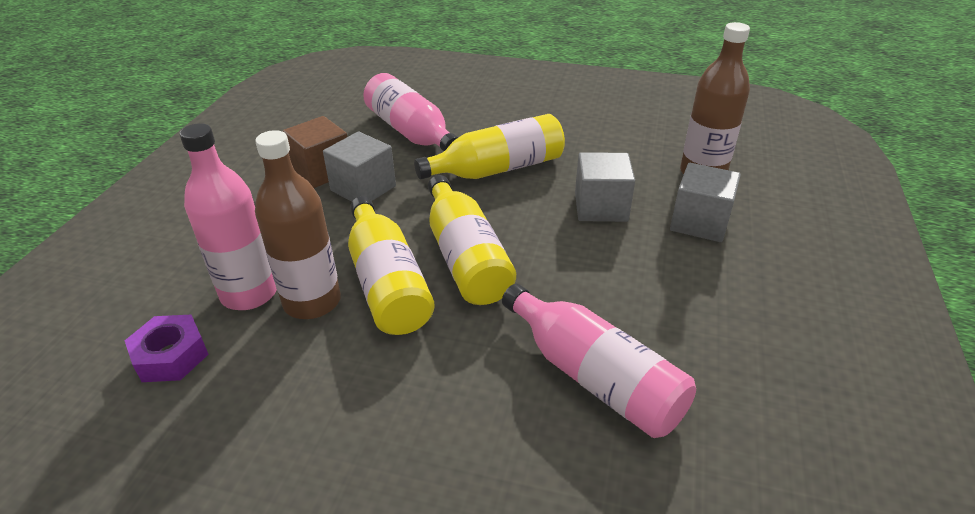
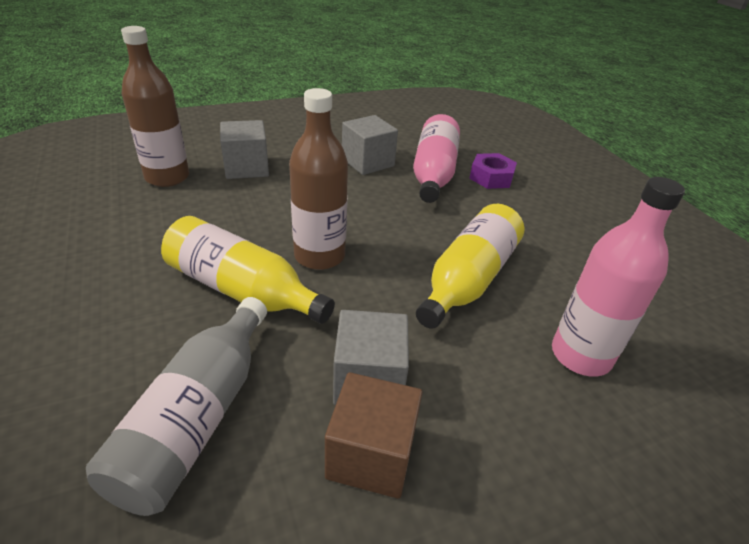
camera: 130 degrees left, 0 degrees up
(171, 356) = (674, 351): purple nut -> purple nut (491, 177)
(312, 302) = (535, 309): brown bottle -> brown bottle (319, 256)
(411, 132) = (197, 417): pink bottle -> grey bottle
(466, 257) = (395, 253): yellow bottle -> none
(601, 207) = (262, 211): grey cube -> grey cube (367, 162)

